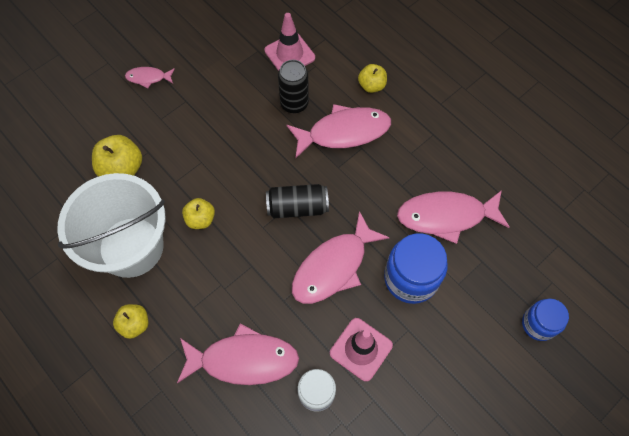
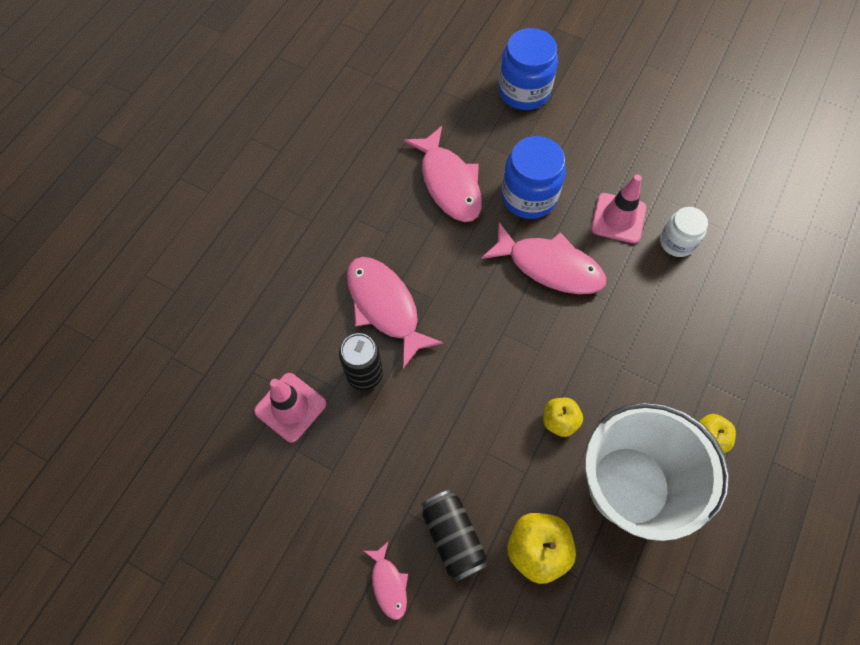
camera: 110 degrees left, 0 degrees up
(243, 360) = (683, 315): pink fish -> none
(297, 207) = (499, 323): black can -> black can (453, 537)
(371, 85) = (309, 297): yellow apple -> none
(538, 324) = (524, 91): blue jar -> blue jar, size x1.61

